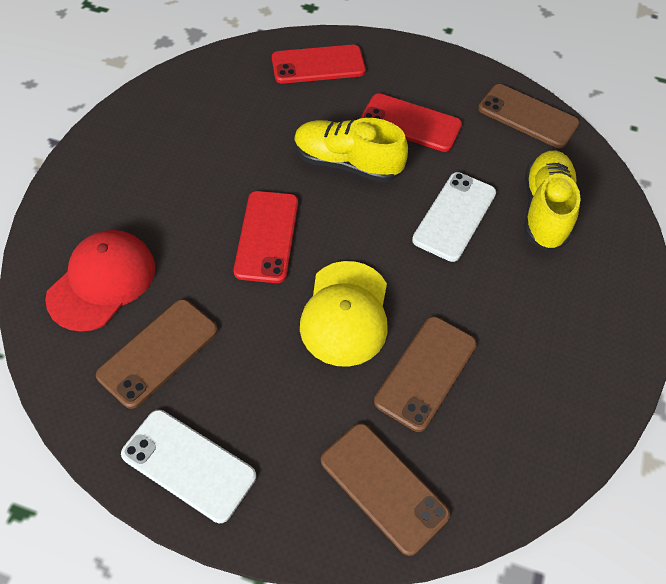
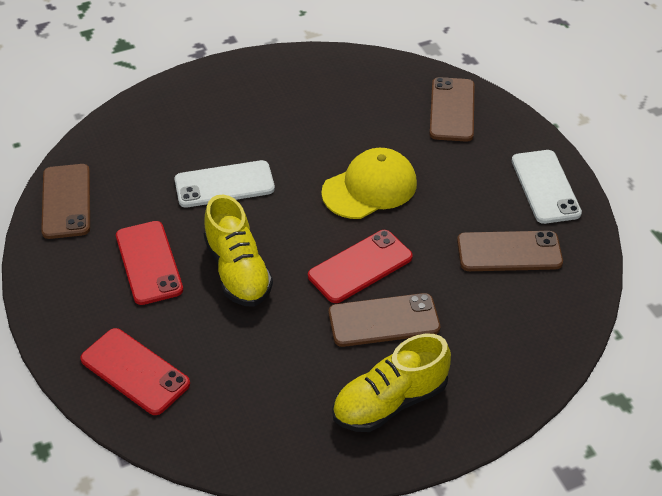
camera: 130 degrees left, 10 degrees down
(102, 282) = (506, 323): red cap -> none
(426, 372) = (365, 131): brown phone -> brown phone (383, 320)
(545, 210) = (166, 146): yellow shoe -> yellow shoe (390, 402)

